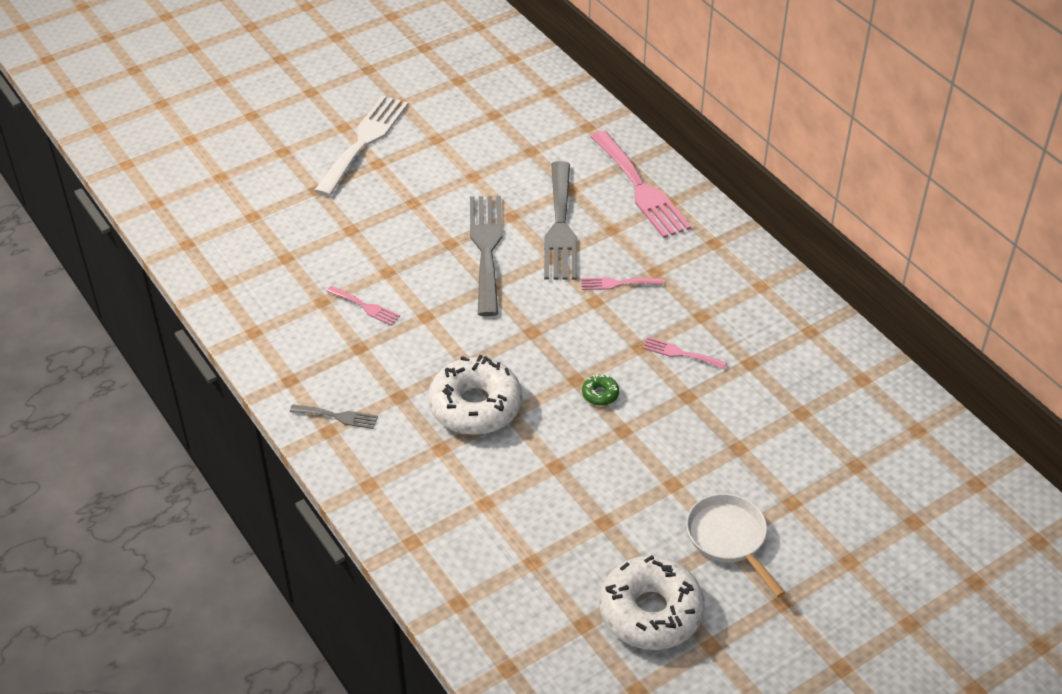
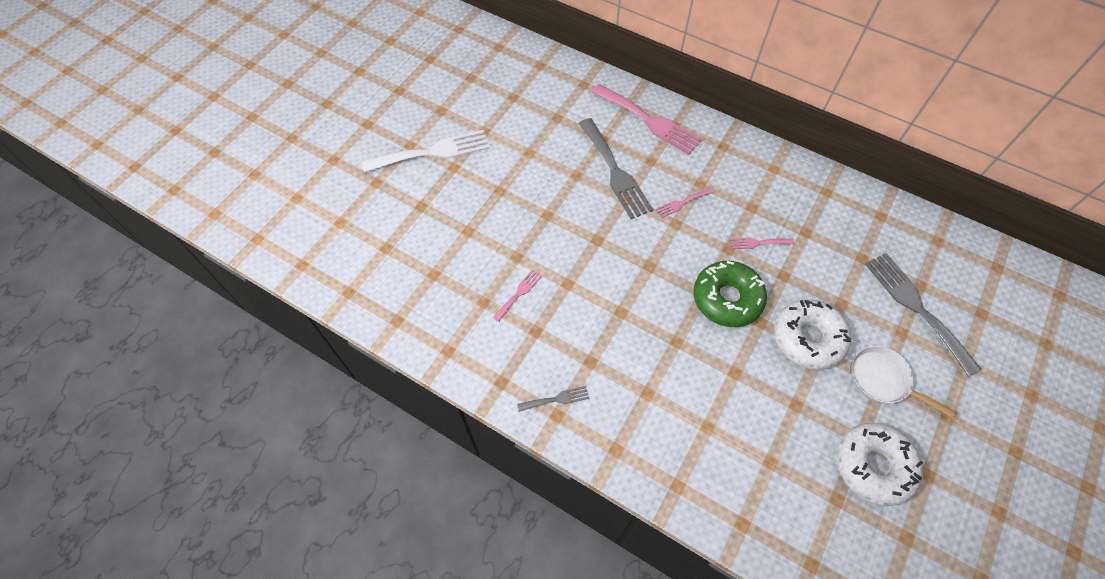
camera: 25 degrees left, 15 degrees up
(364, 141) = (432, 152): white fork -> white fork turned 75 degrees clockwise
(365, 307) = (519, 293): pink fork -> pink fork turned 60 degrees counterclockwise
(475, 406) = (649, 346): white donut -> white donut (808, 338)
(486, 249) = (575, 209): grey fork -> grey fork (916, 307)
(600, 394) = (727, 298): green donut -> green donut, size x2.49

